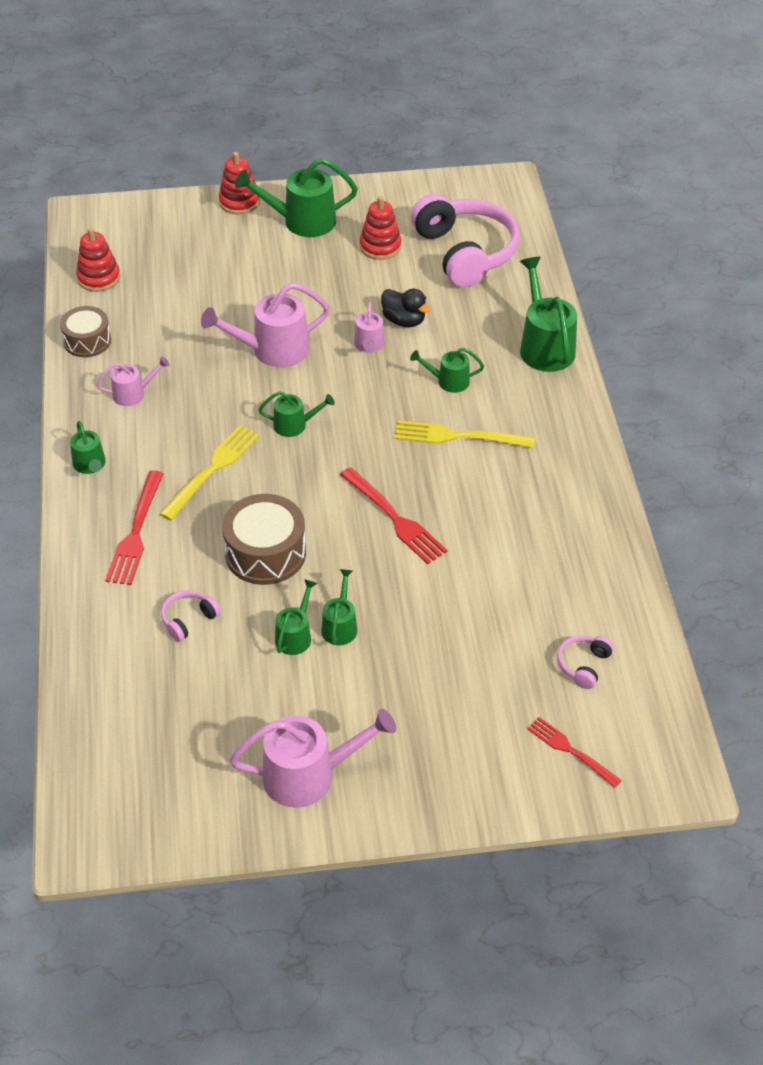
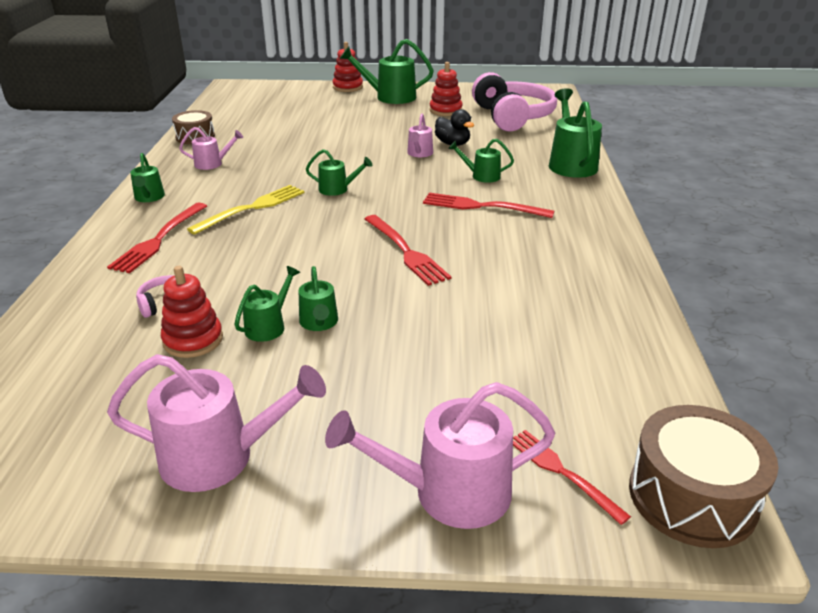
camera: 10 degrees right, 15 degrees down
(99, 278) = (225, 111): red stacking toy -> red stacking toy (193, 340)
(265, 553) = (270, 263): brown drum -> brown drum (692, 496)
(272, 350) = (338, 151): pink watering can -> pink watering can (448, 492)
(340, 626) = (319, 323): green watering can -> green watering can turned 150 degrees clockwise
(457, 436) = (481, 206): yellow fork -> red fork
(583, 665) = (587, 385): pink headphones -> none

